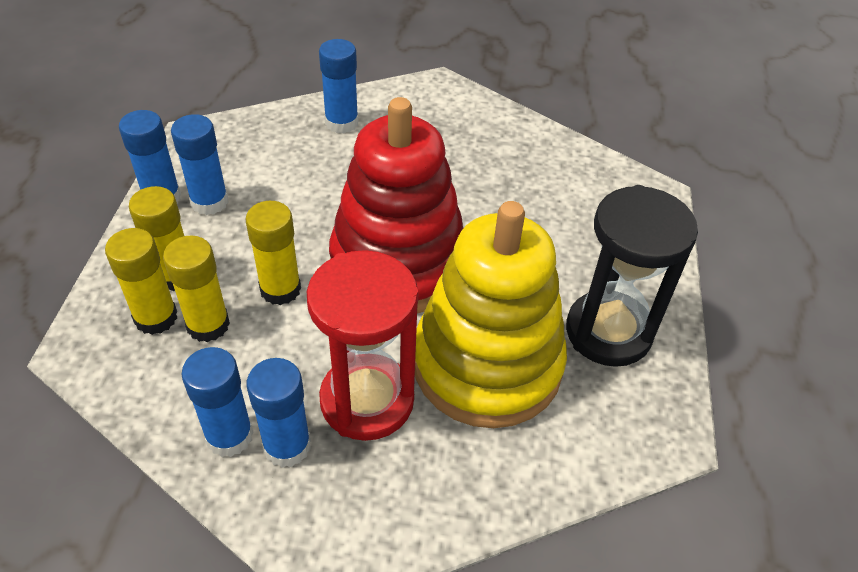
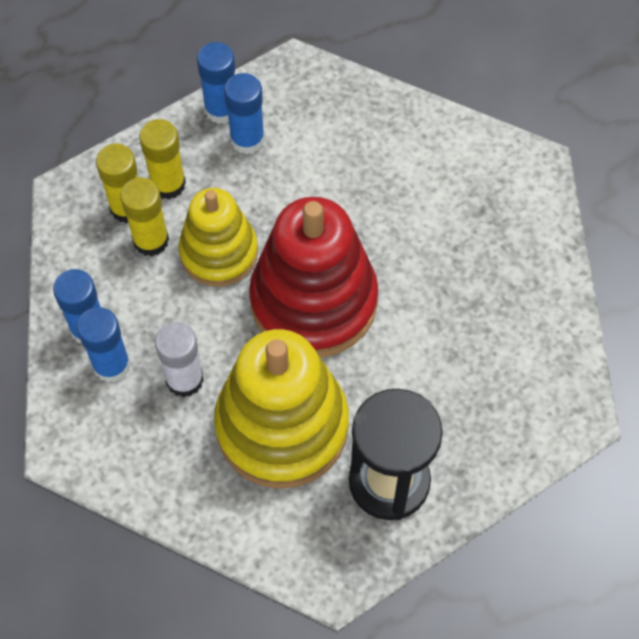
camera: 50 degrees right, 15 degrees up
(280, 289) = (219, 252): yellow glue stick -> yellow stacking toy
(341, 123) = (415, 141): blue glue stick -> none
(367, 400) = (184, 379): red hourglass -> white glue stick

